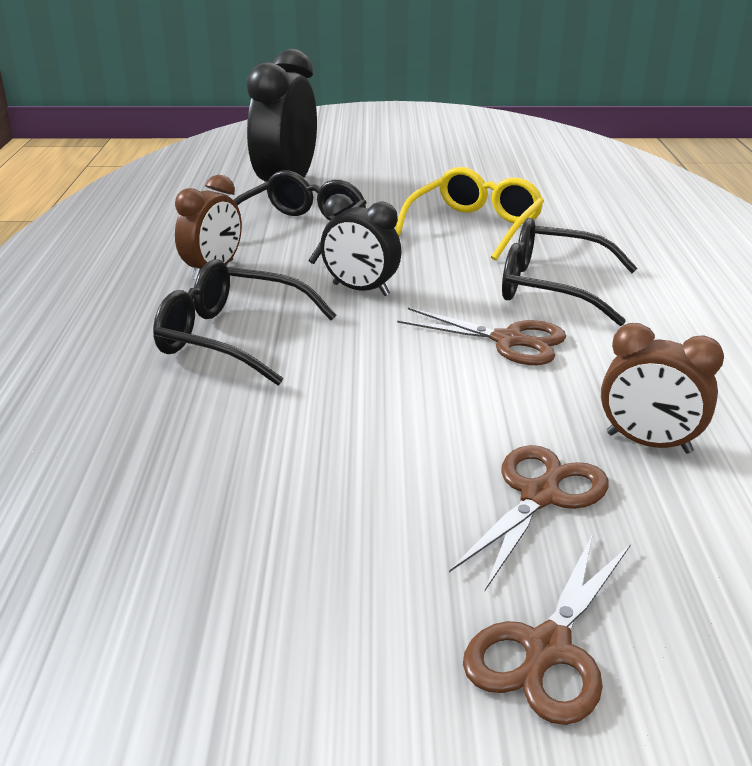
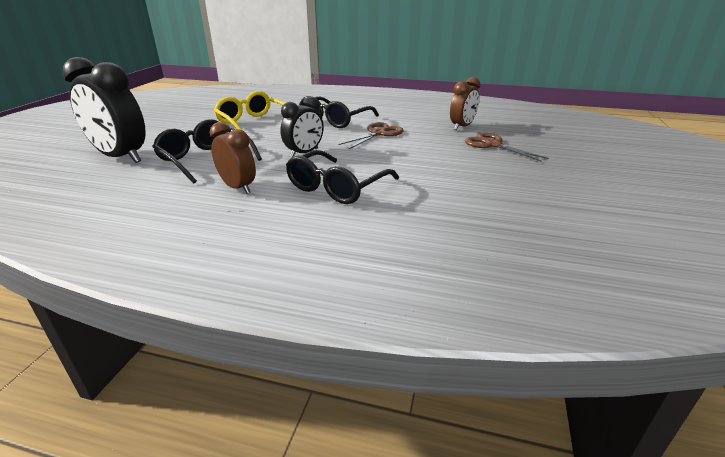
camera: 75 degrees left, 0 degrees up
(546, 650) = (573, 156): brown scissors -> none

